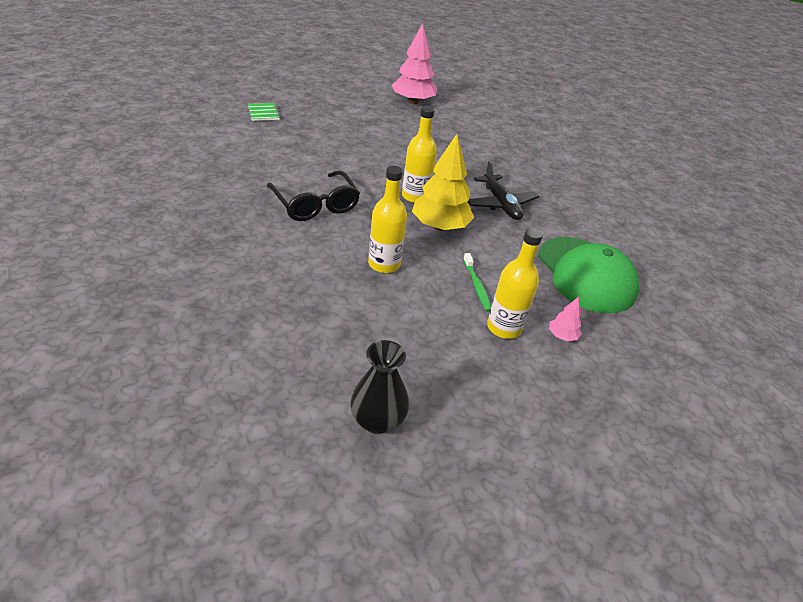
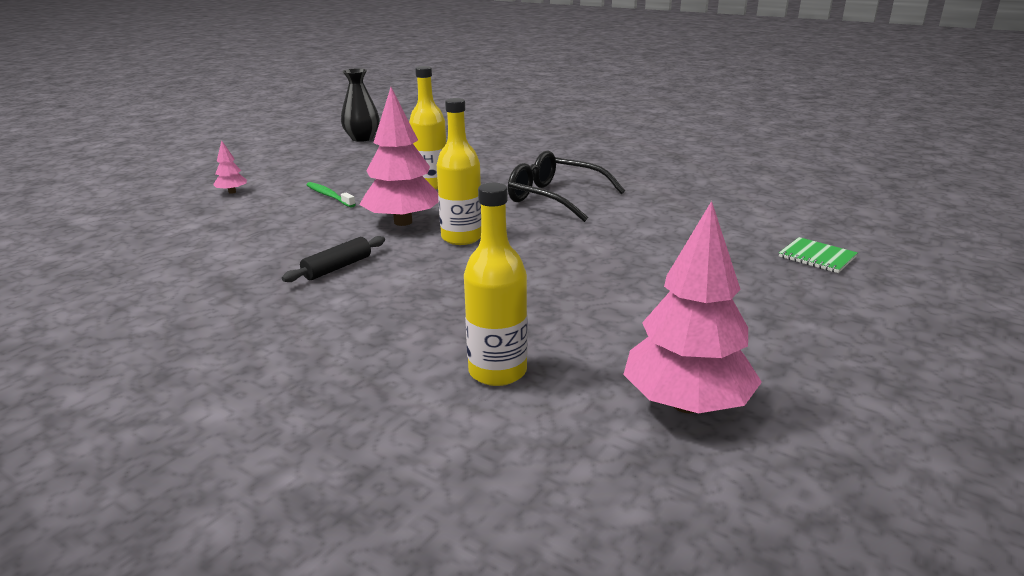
camera: 155 degrees right, 15 degrees down
(440, 226) = (403, 222): yellow tree -> pink tree
(501, 204) = (337, 268): black plane -> black rolling pin
(504, 327) = (291, 183): yellow bottle -> yellow bottle (497, 371)
(586, 274) = (200, 235): green cap -> none

